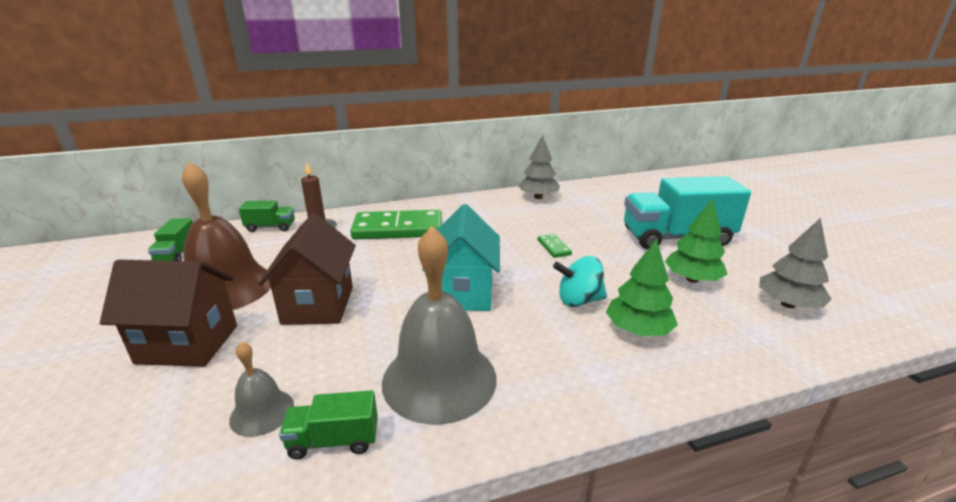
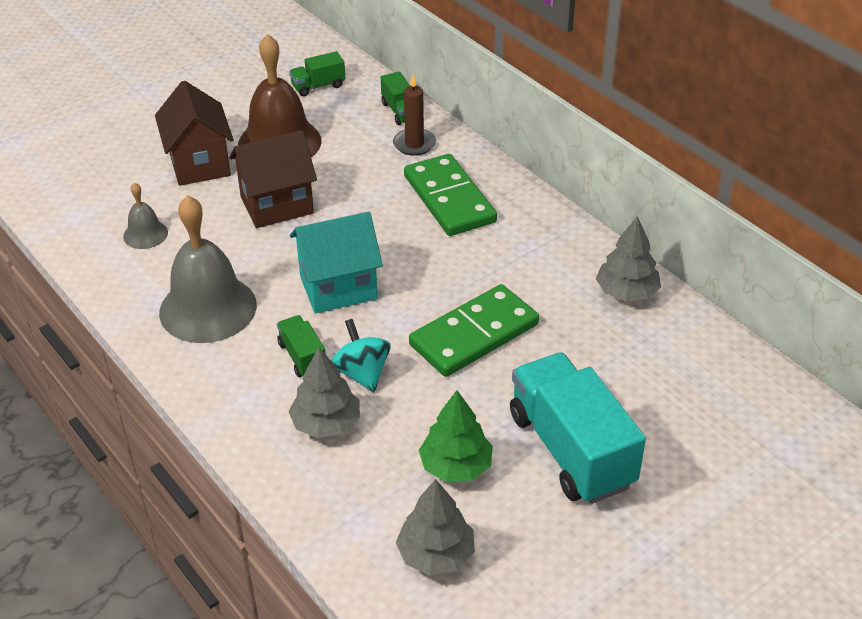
camera: 70 degrees right, 15 degrees up
(334, 440) = (131, 278): green truck -> green truck (302, 357)
(554, 247) = (474, 335): green domino -> green domino, size x2.36
(638, 330) = (326, 423): green tree -> grey tree

